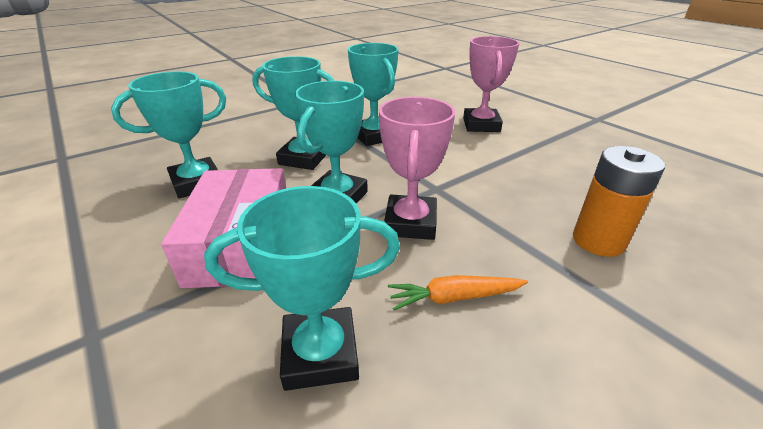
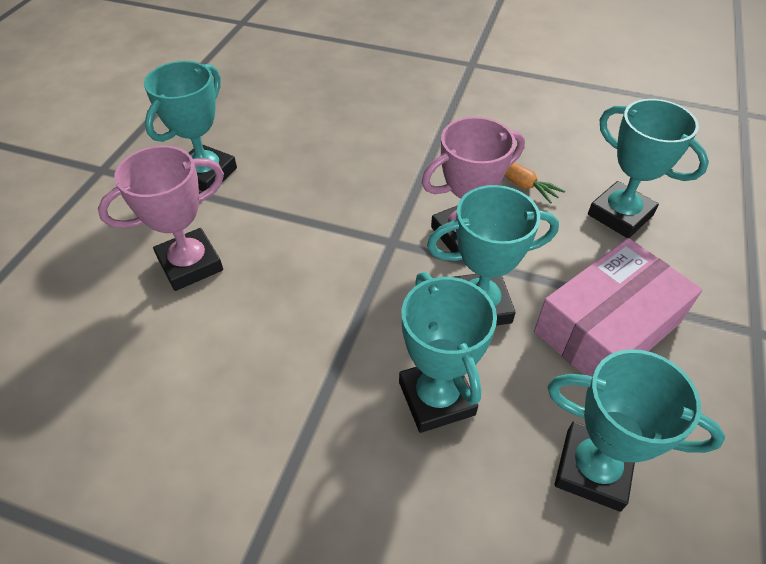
camera: 125 degrees left, 15 degrees up
(374, 136) = (309, 361): turquoise trophy -> turquoise trophy (206, 174)
(598, 241) = (385, 134): orange battery -> none

